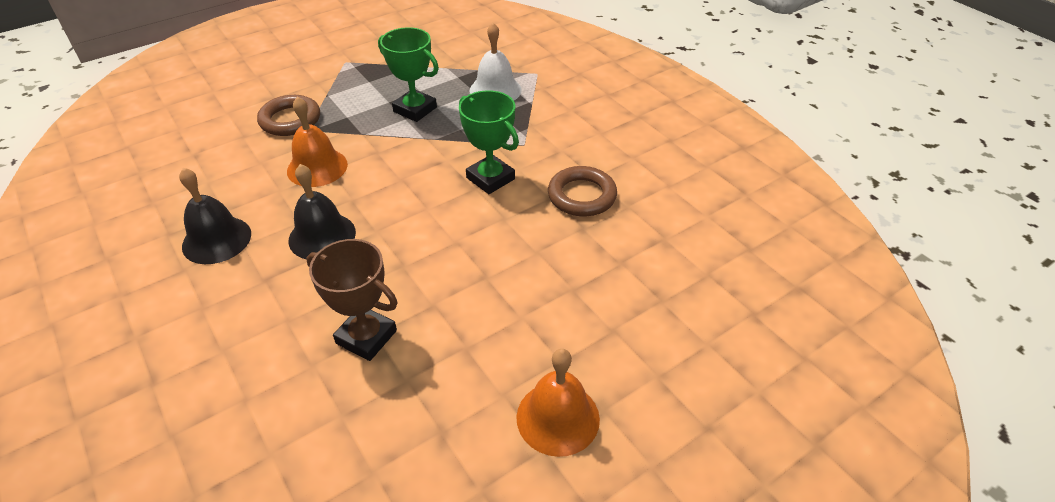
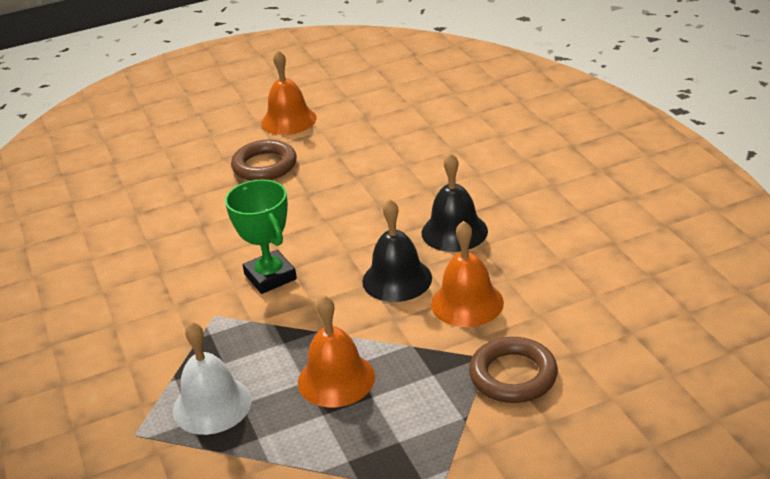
camera: 165 degrees left, 10 degrees down
(216, 240) = (560, 234): black bell -> black bell (397, 279)
(366, 337) = (413, 161): brown trophy -> none
(415, 109) = (336, 379): green trophy -> orange bell
(582, 196) = (185, 253): brown ring -> brown ring (264, 166)

